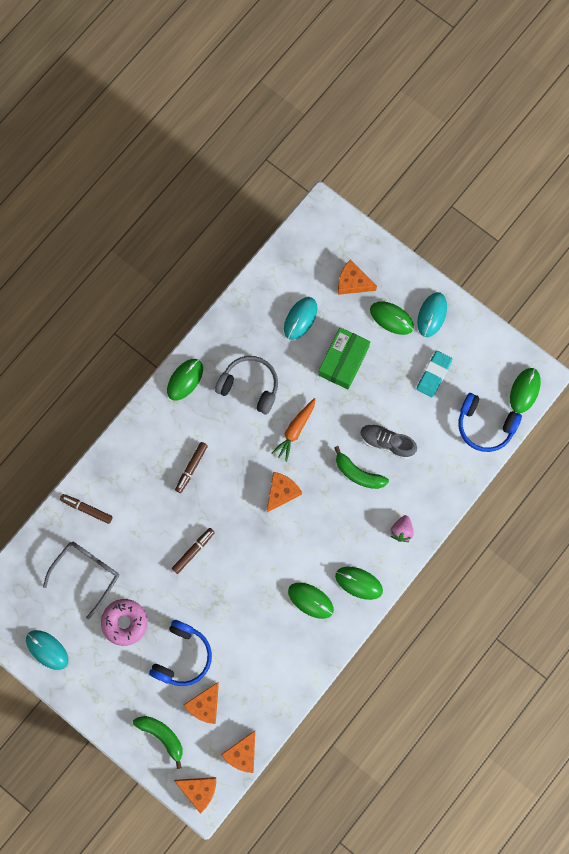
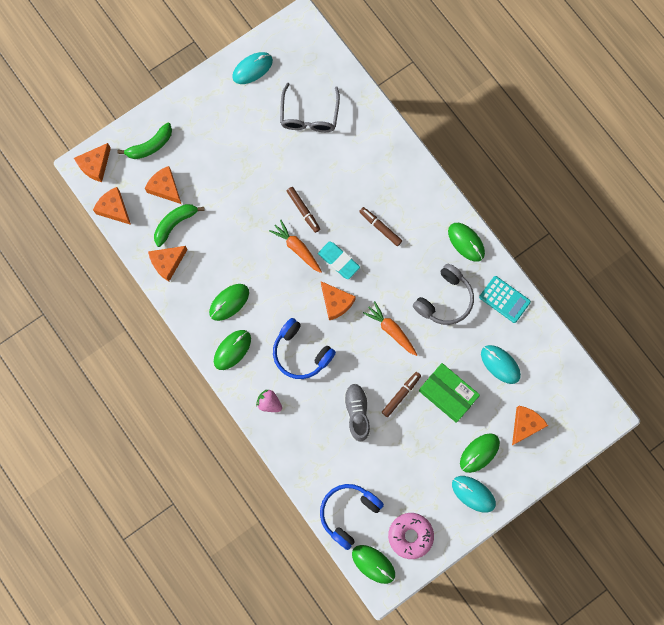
camera: 105 degrees right, 0 degrees up
(86, 509) = (367, 128): brown marker -> brown marker (401, 395)
(87, 573) = (309, 116): grey glasses -> grey glasses turned 45 degrees clockwise
(125, 622) = (257, 138): pink donut -> pink donut (410, 535)
(183, 656) = (213, 179): blue headphones -> blue headphones (301, 353)
(234, 329) = (504, 299): none -> turquoise calculator
(235, 547) = (297, 248): none -> orange carrot
(286, 677) = (167, 263): none -> orange cheese
(358, 473) = (334, 378): green banana -> green banana (175, 224)
(387, 442) = (357, 413): grey shoe -> grey shoe turned 45 degrees counterclockwise
(433, 375) = (412, 477): turquoise eraser -> turquoise eraser (338, 261)

